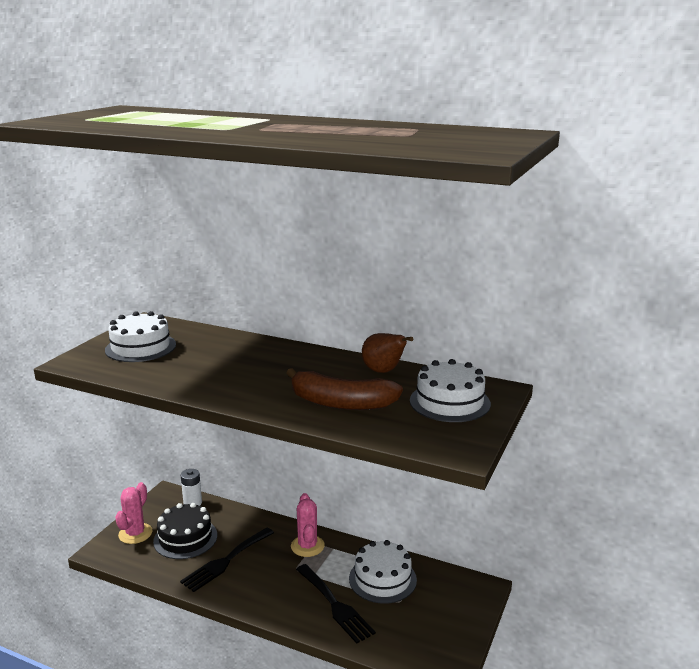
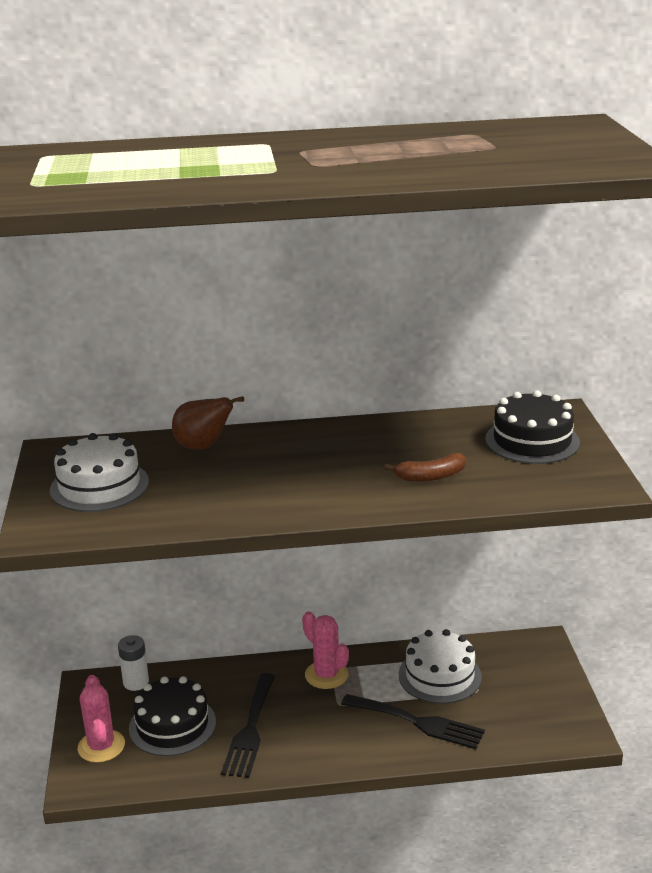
camera: 30 degrees left, 5 degrees up
(341, 403) = (430, 476): brown banana -> brown banana, size x0.55
(383, 371) = (425, 428): brown pear -> brown pear (203, 447)
(449, 402) = (532, 440): white cake -> black cake

